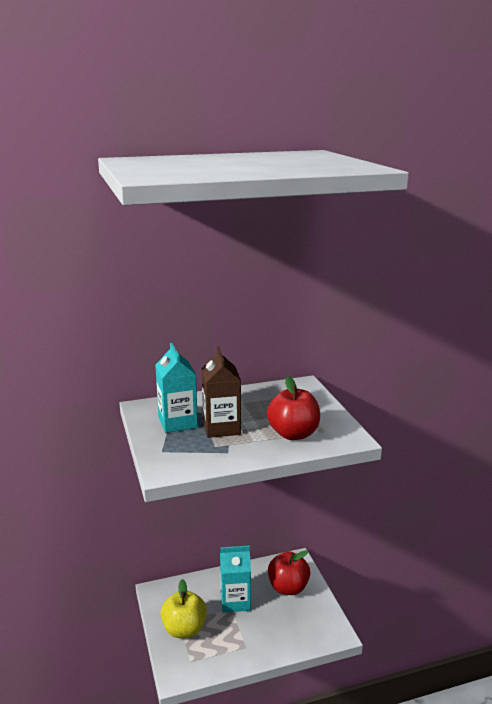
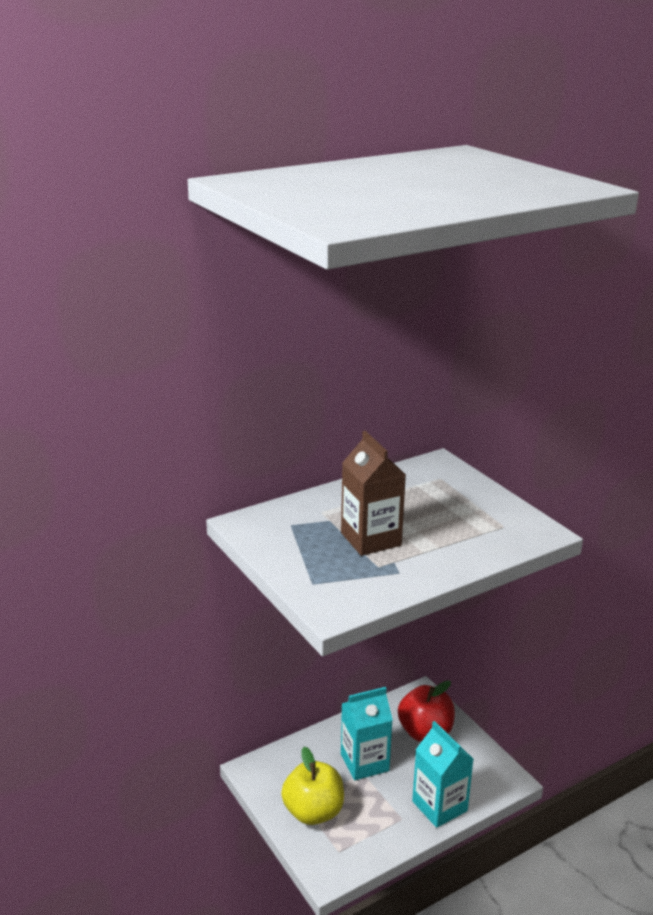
camera: 15 degrees left, 5 degrees up
(177, 422) = (308, 539): turquoise carton -> turquoise carton (439, 806)
(293, 434) = (467, 535): red apple -> none

